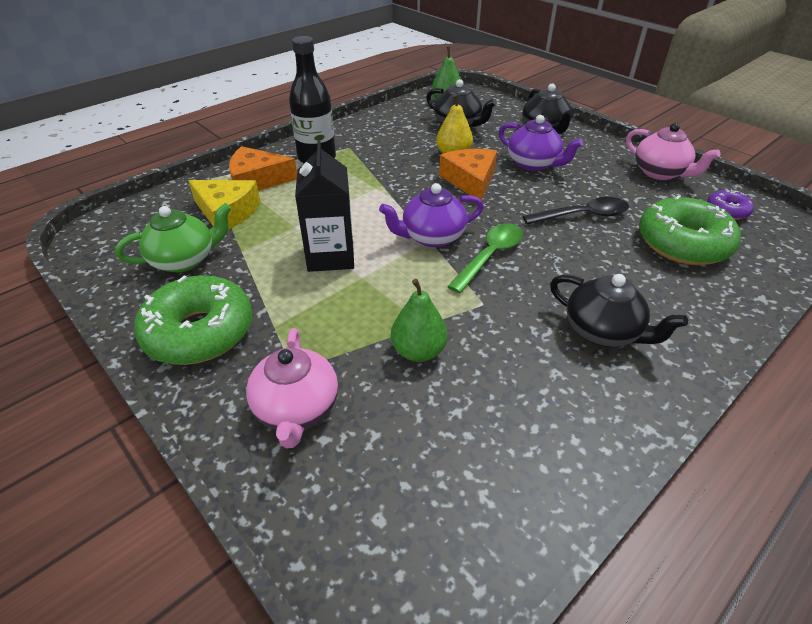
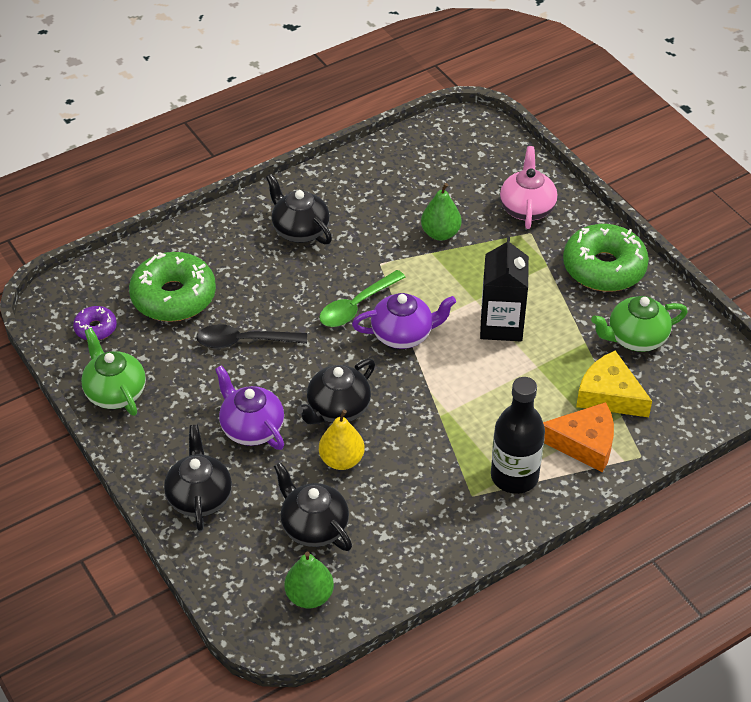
camera: 170 degrees left, 5 degrees up
(470, 181) = (337, 409): orange cheese -> black teapot
(660, 173) = (115, 392): pink teapot -> green teapot

